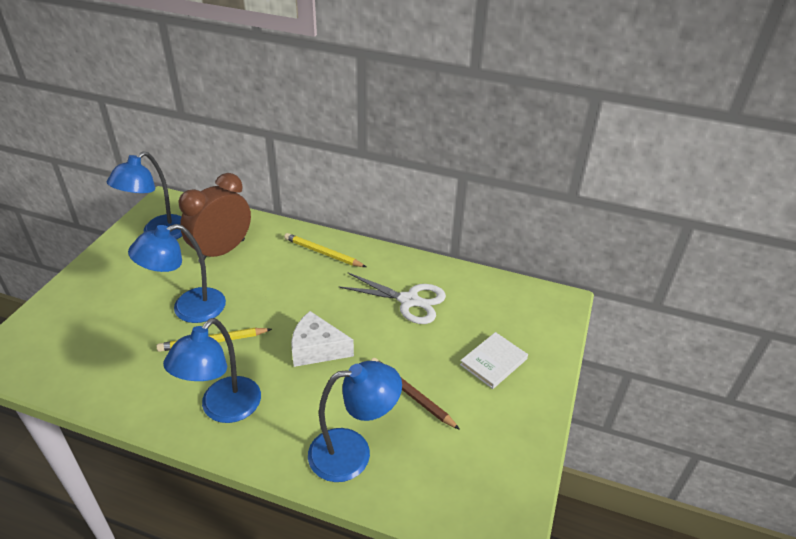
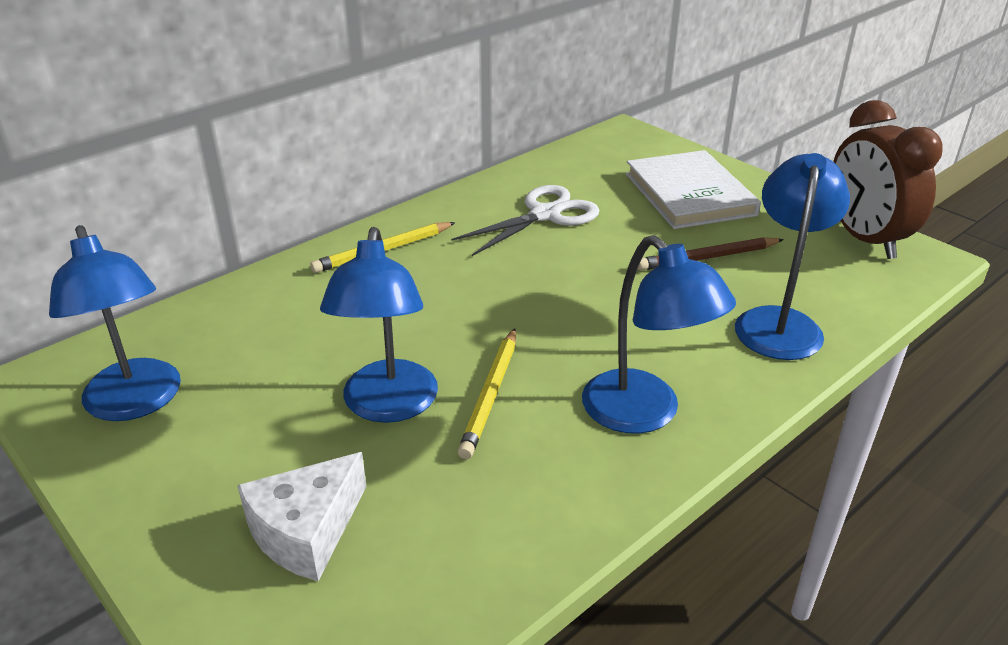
camera: 60 degrees left, 5 degrees down
(222, 251) = (273, 340): brown clock -> brown clock (864, 239)
(317, 349) = (580, 304): white cheese -> white cheese (306, 530)
(493, 362) = (689, 194): white book -> white book, size x1.67

